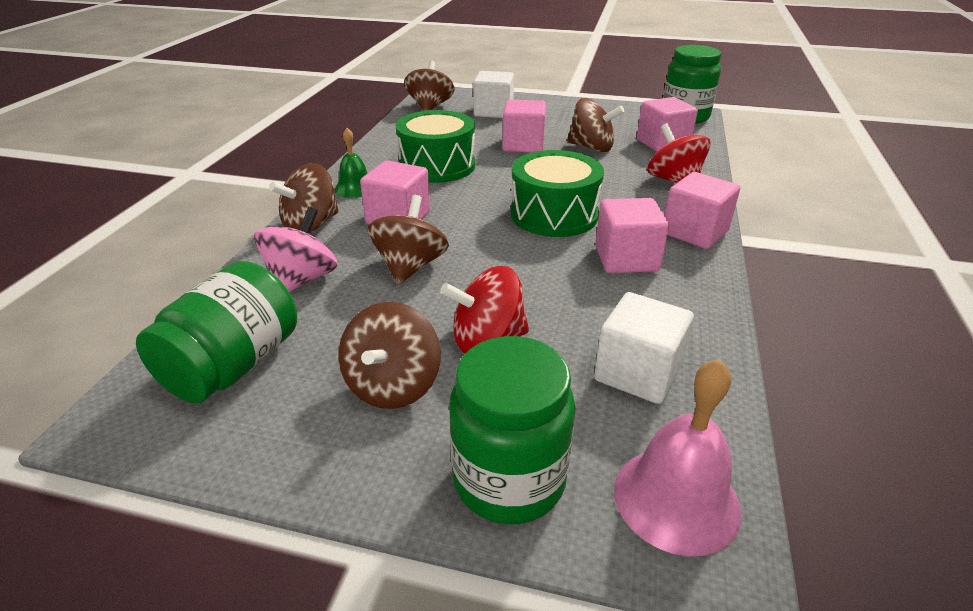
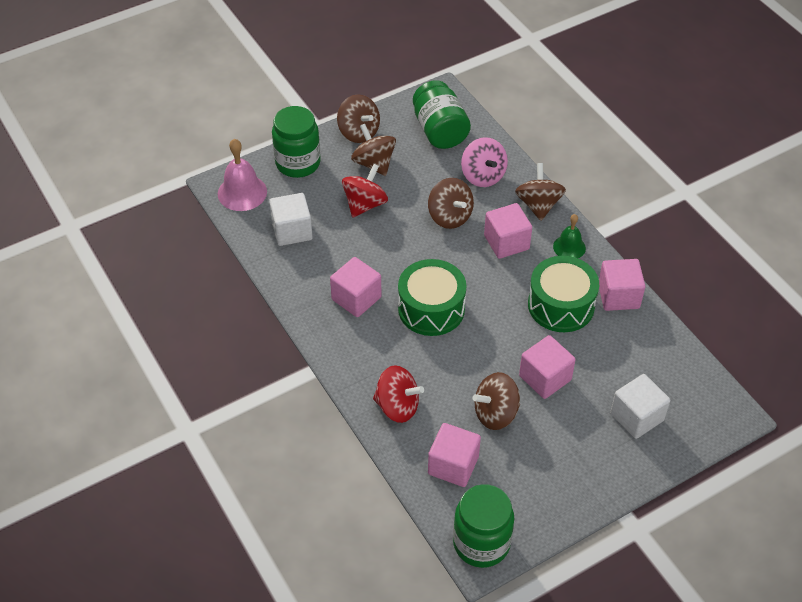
camera: 135 degrees right, 15 degrees up
(430, 107) = (694, 384): brown spinning top -> brown spinning top (358, 132)
(694, 232) = (340, 351): pink cube -> pink cube (618, 296)

